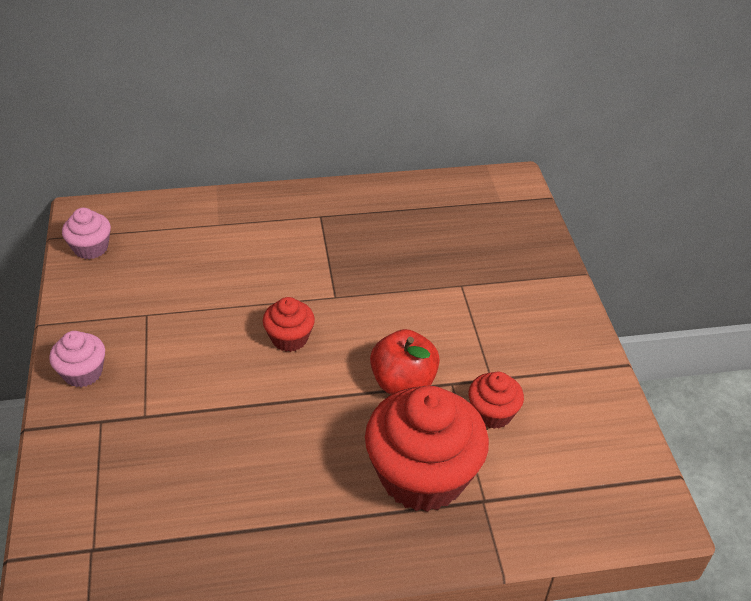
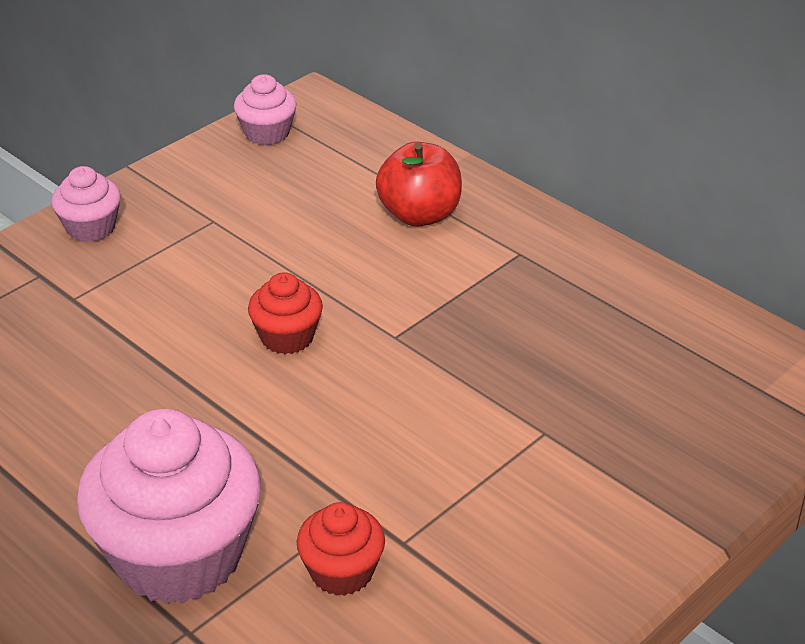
camera: 55 degrees right, 5 degrees down
(403, 382) = (312, 464): red apple -> red apple (419, 214)
(422, 475) = (178, 555): red cupcake -> pink cupcake

